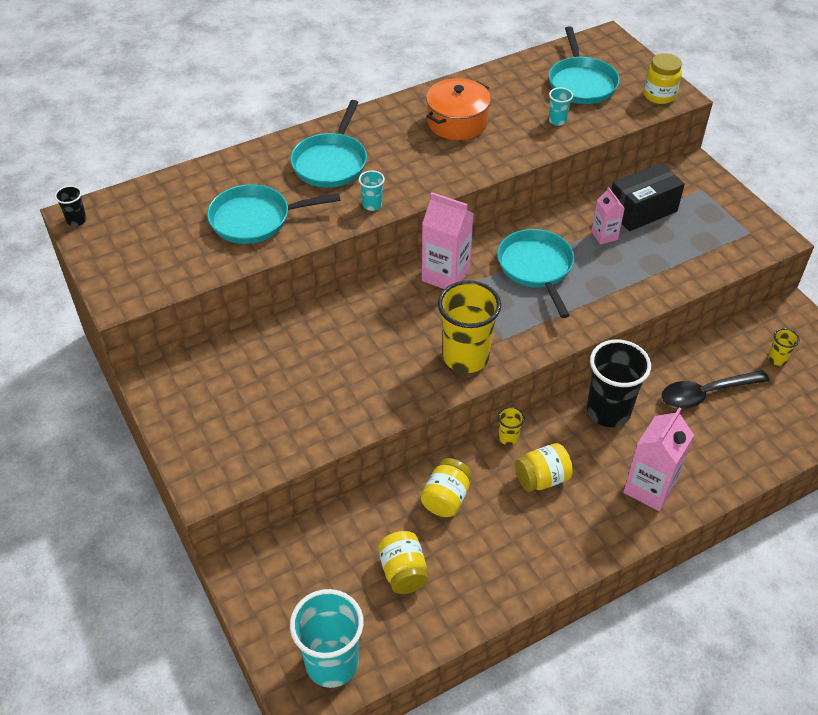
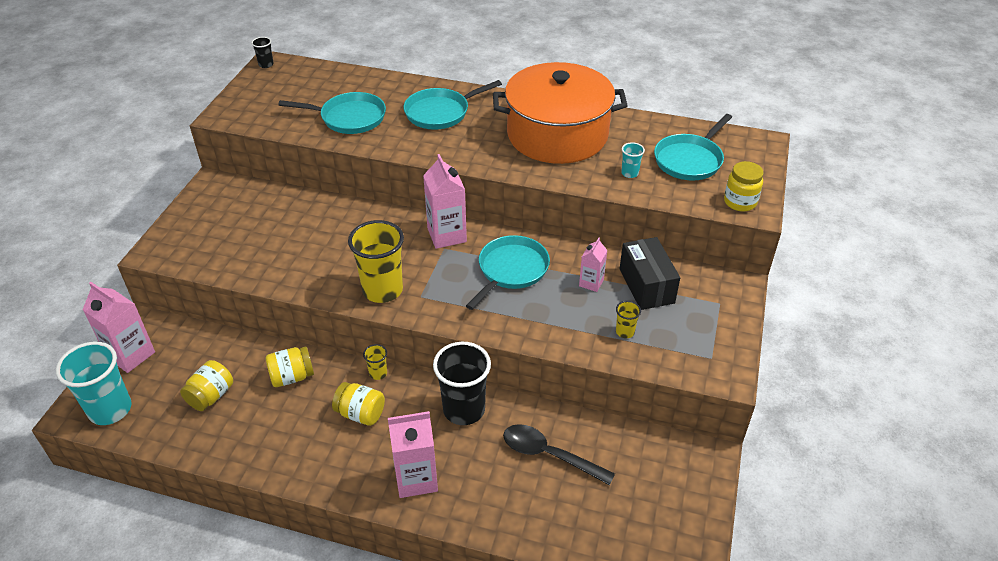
camera: 45 degrees right, 5 degrees down
(255, 219) = (349, 118): turquoise pan -> turquoise pan turned 150 degrees clockwise
(273, 605) = (131, 355): none -> pink carton
(372, 205) = (424, 150): turquoise cup -> none
(457, 122) = (557, 134): orange pot -> orange pot, size x1.85
(642, 210) = (646, 286): black box -> black box turned 60 degrees clockwise
(777, 359) = (642, 477): yellow cup -> yellow cup (625, 332)

